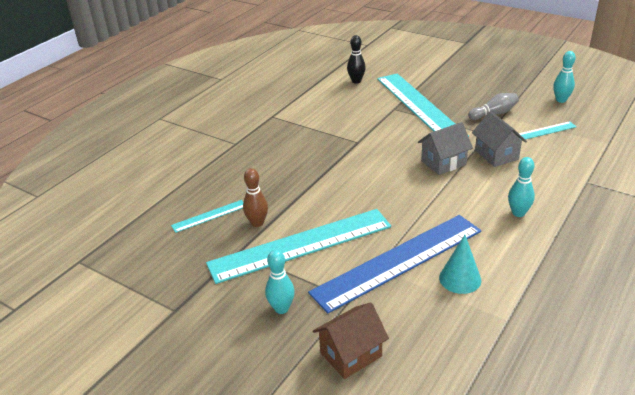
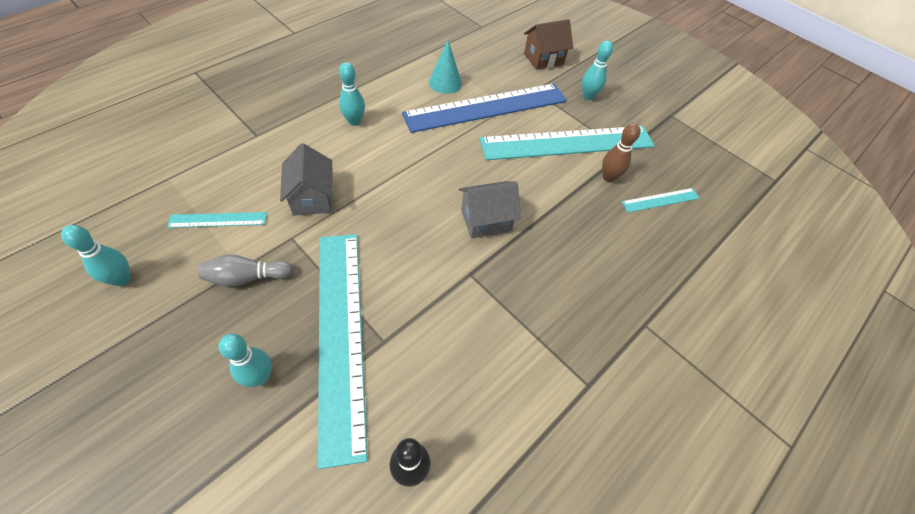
camera: 175 degrees left, 20 degrees up
(443, 163) = (381, 203): grey house -> grey house (486, 220)
(447, 88) = (260, 377): none -> turquoise bowling pin

